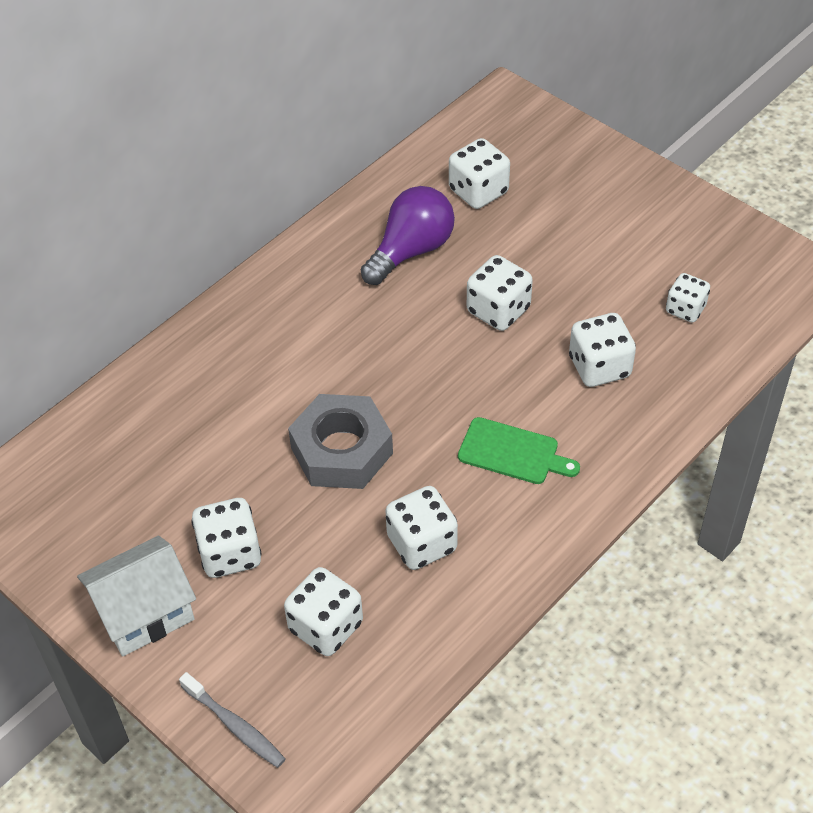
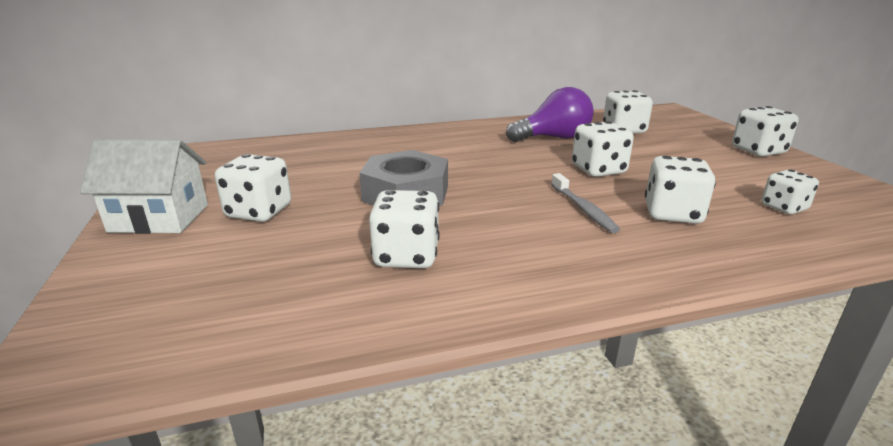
camera: 30 degrees right, 25 degrees down
(235, 726) = (90, 305): grey toothbrush -> grey toothbrush (583, 209)
(326, 626) = (260, 274): white dice -> white dice (758, 151)
(513, 452) = (547, 233): green cutting board -> none

